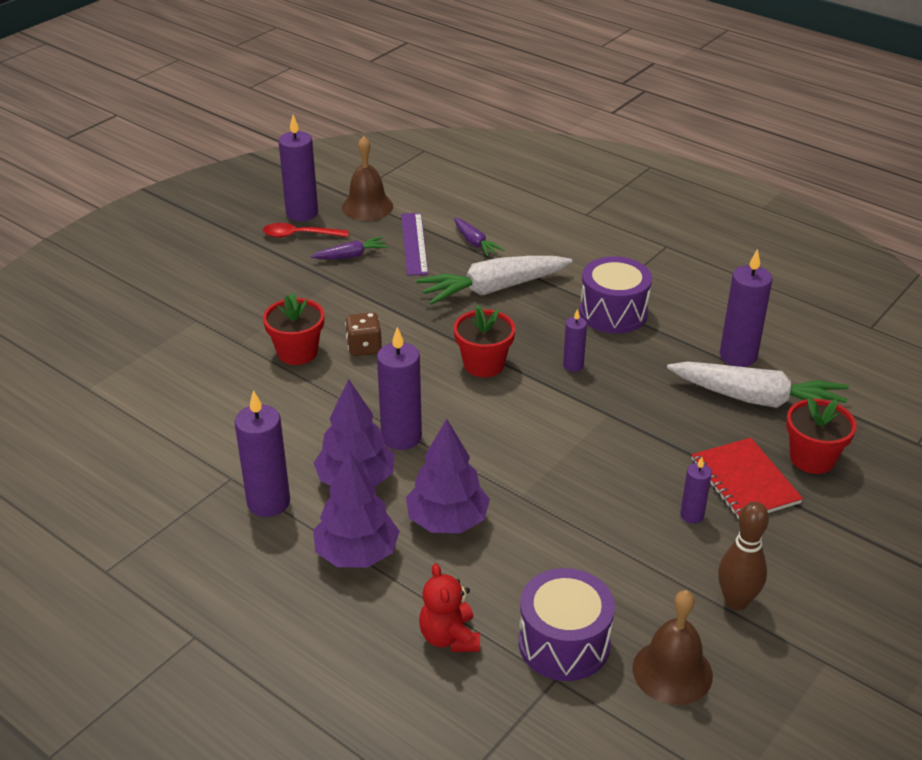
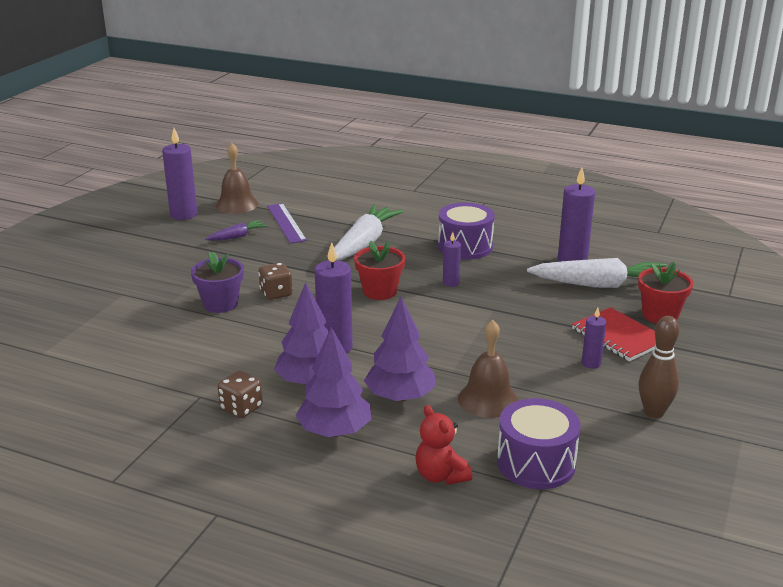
camera: 15 degrees left, 10 degrees down
(268, 502) = (241, 408): purple candle -> brown dice
(297, 352) = (220, 304): red flower pot -> purple flower pot
(300, 235) = (188, 228): red spoon -> none
(475, 243) = (335, 217): purple carrot -> none
(493, 289) = (364, 243): white carrot -> white carrot turned 150 degrees clockwise
(672, 671) = (630, 467): brown bell -> brown bell (488, 399)

